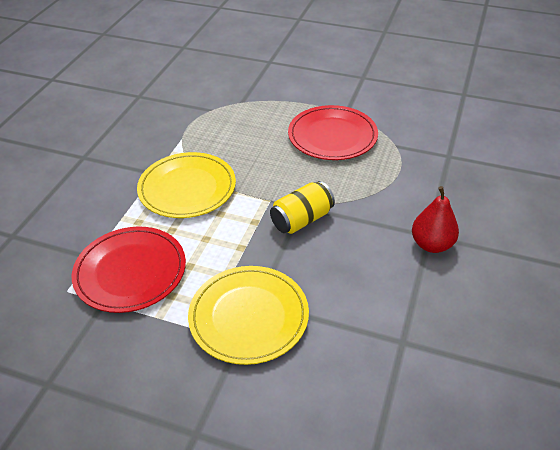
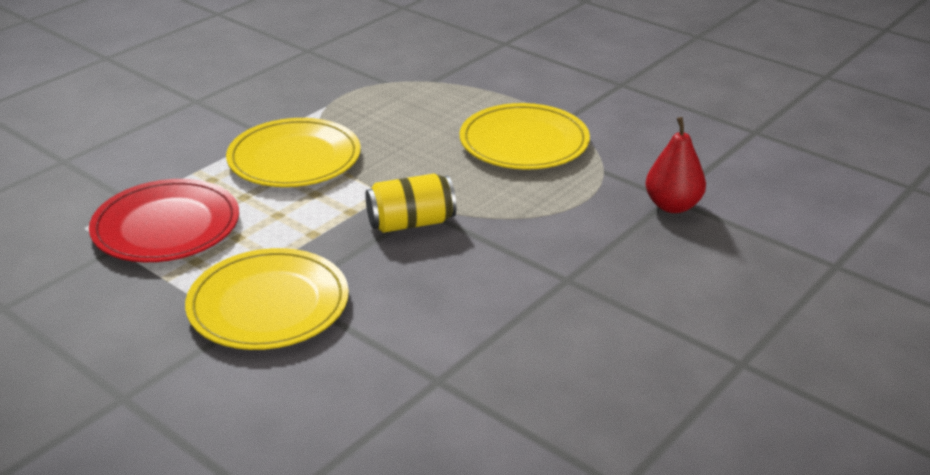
camera: 20 degrees right, 10 degrees down
(332, 136) = (524, 142): red plate -> yellow plate
(431, 244) = (562, 290): red pear -> red pear (672, 206)

